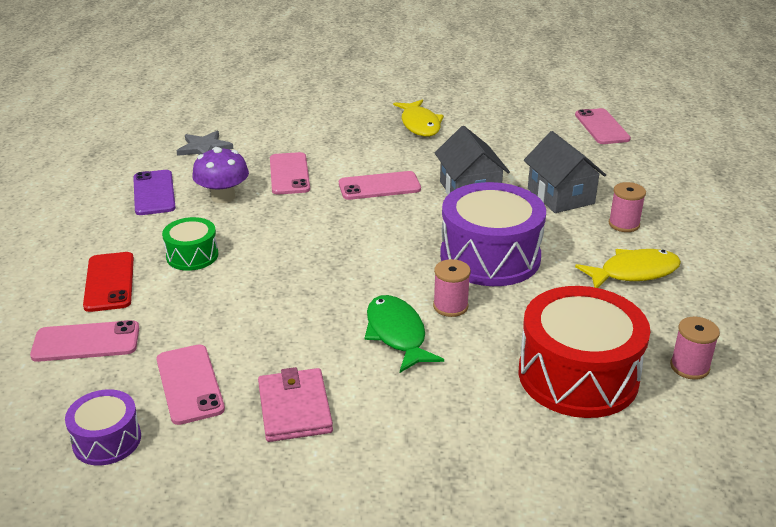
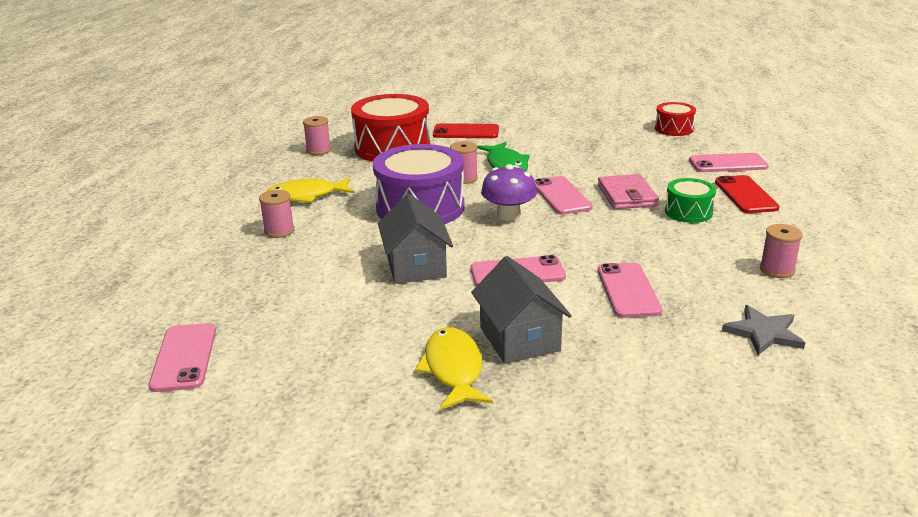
camera: 175 degrees left, 5 degrees down
(107, 440) = (674, 129): purple drum -> red drum
(154, 193) = (777, 270): purple phone -> pink spool
(189, 384) = (640, 146): pink phone -> pink phone (561, 196)
(223, 197) = (693, 264): purple mushroom -> purple mushroom (508, 215)
(294, 408) = (570, 138): pink wallet -> pink wallet (627, 195)
(472, 425) = (466, 132): none -> red phone
(560, 196) = (320, 258): grey house -> grey house (519, 339)

